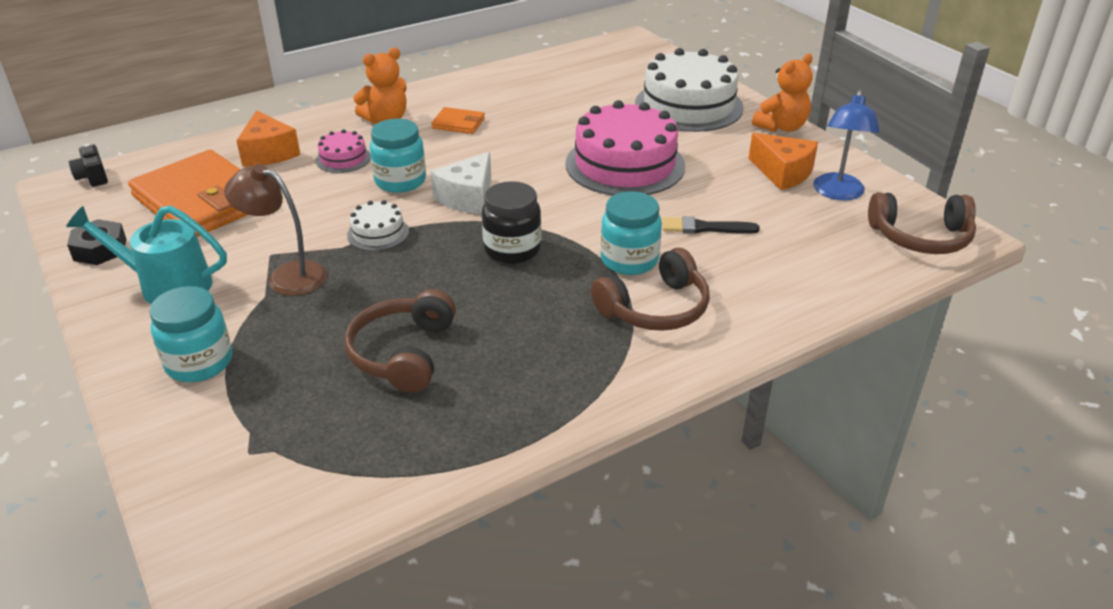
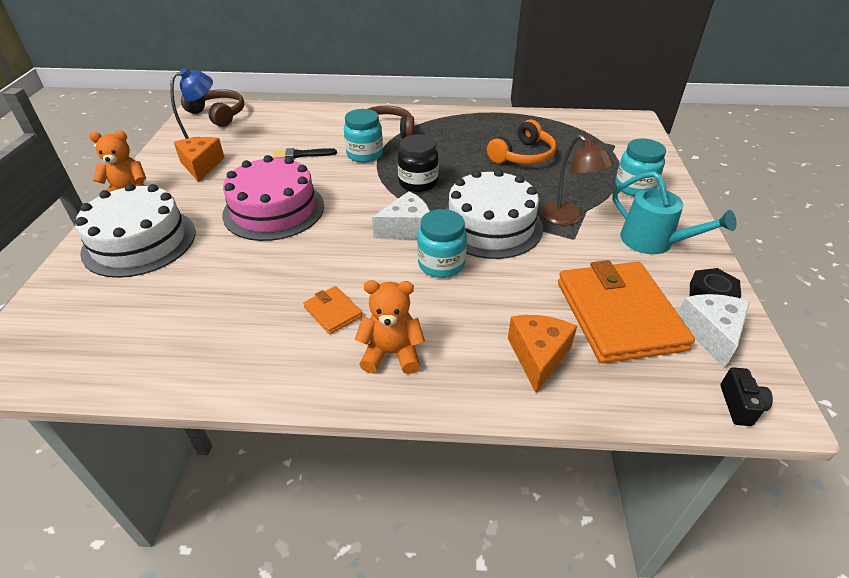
camera: 145 degrees left, 5 degrees up
(108, 216) = (711, 333): none -> white cheese
(343, 158) = (470, 313): pink cake -> none
(378, 233) = (490, 225): white cake -> white cake, size x2.17
(403, 353) = (523, 156): brown headphones -> orange headphones
(705, 228) = (301, 154): black brush -> black brush turned 135 degrees clockwise

